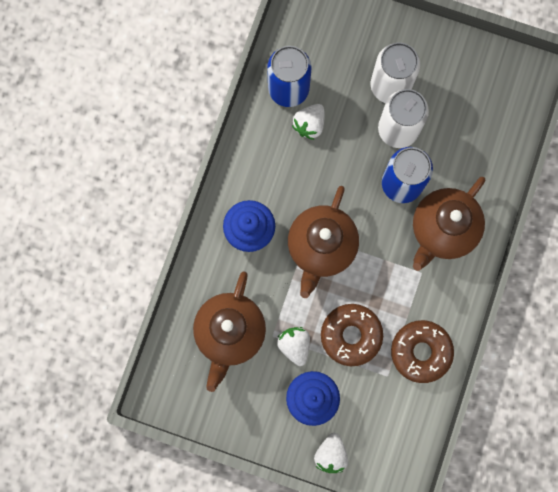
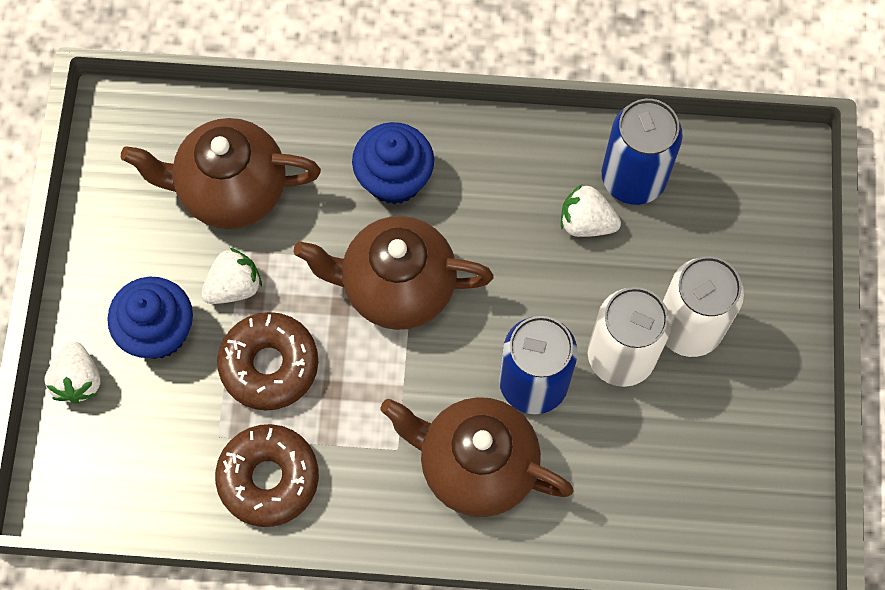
camera: 75 degrees right, 10 degrees down
(331, 454) = (78, 380): white strawberry -> white strawberry turned 90 degrees counterclockwise

